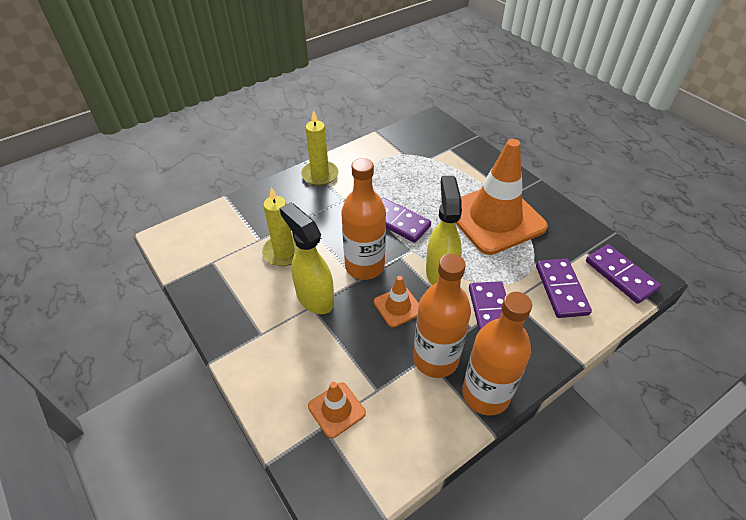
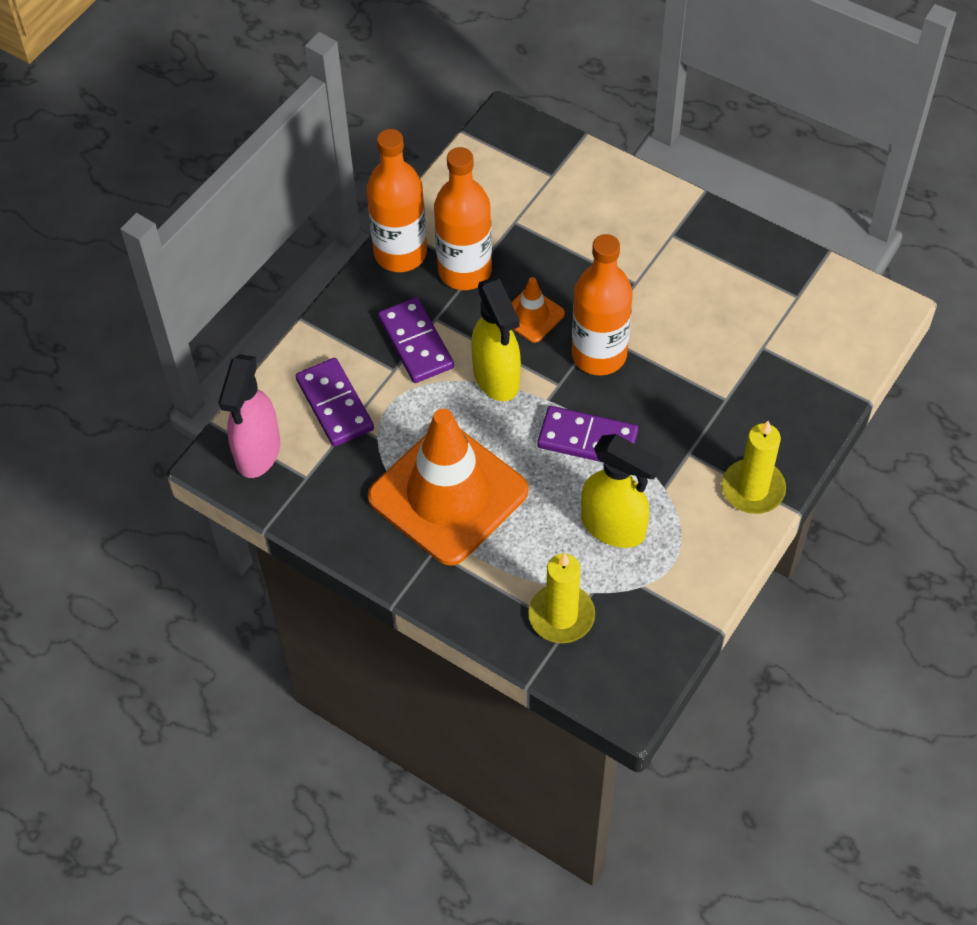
camera: 160 degrees right, 10 degrees up
(284, 252) = (715, 340): yellow candle -> yellow candle (561, 616)
(314, 297) = (638, 294): yellow spray bottle -> yellow spray bottle (614, 527)
(336, 410) = (546, 192): orange traffic cone -> none
(620, 275) = (257, 453): purple domino -> pink spray bottle

